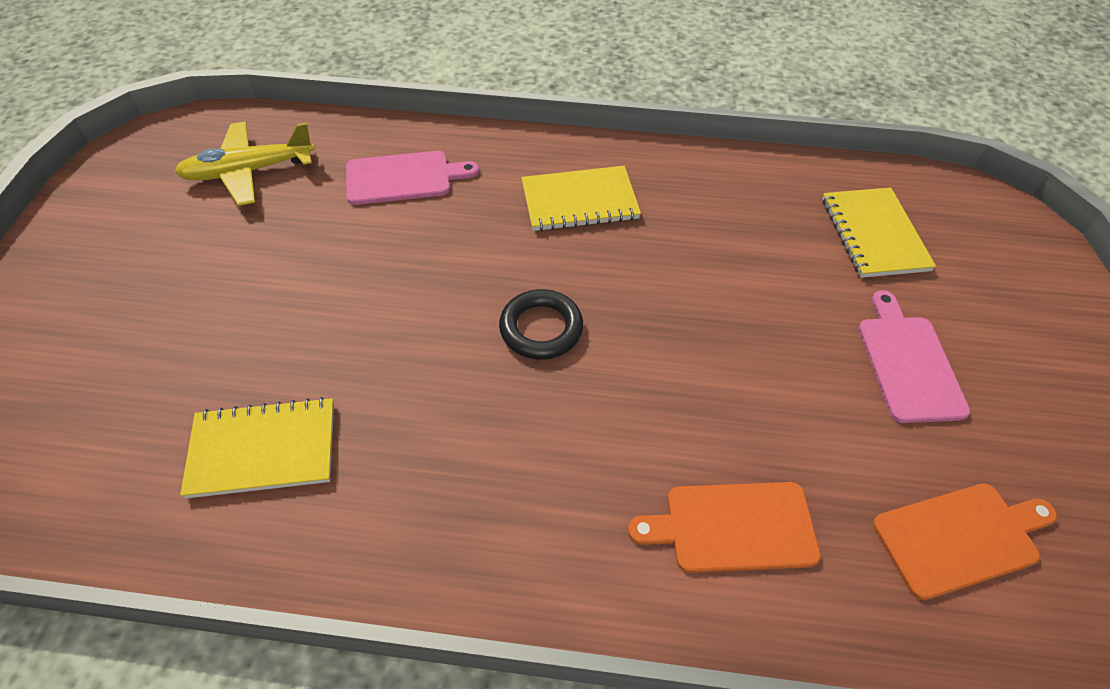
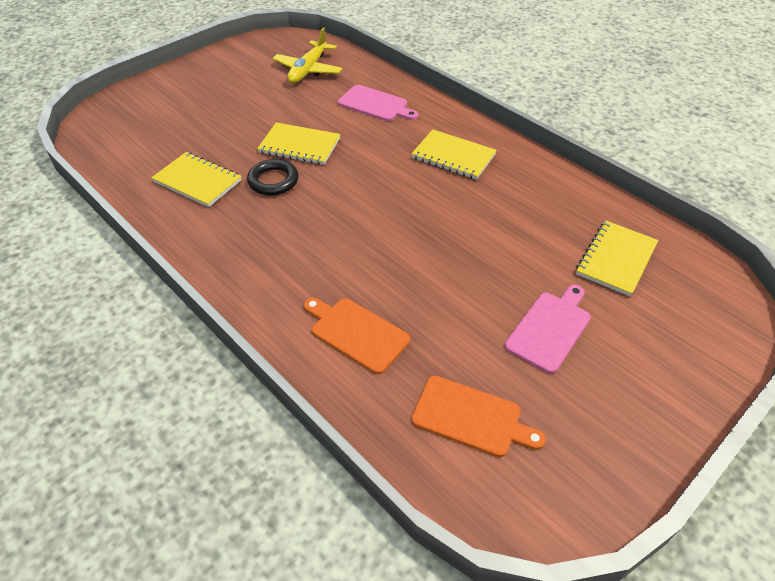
camera: 40 degrees right, 5 degrees down
(248, 171) = (308, 70): yellow plane -> yellow plane turned 90 degrees counterclockwise
(363, 298) = (299, 146): none -> yellow notebook
(541, 328) = (365, 201): black ring -> black ring (273, 181)

